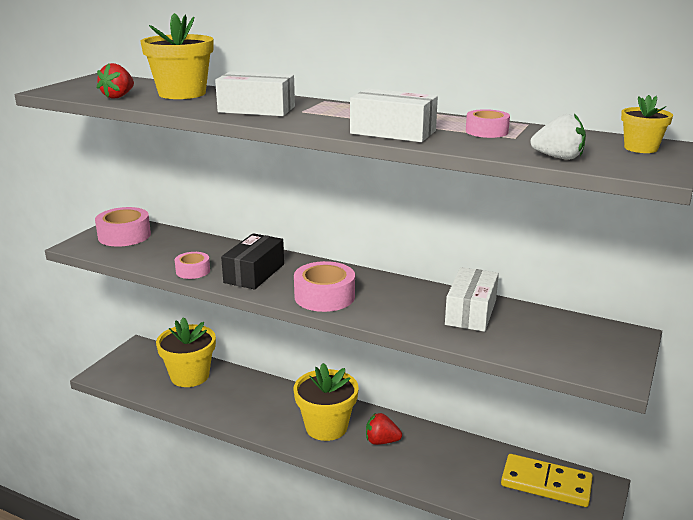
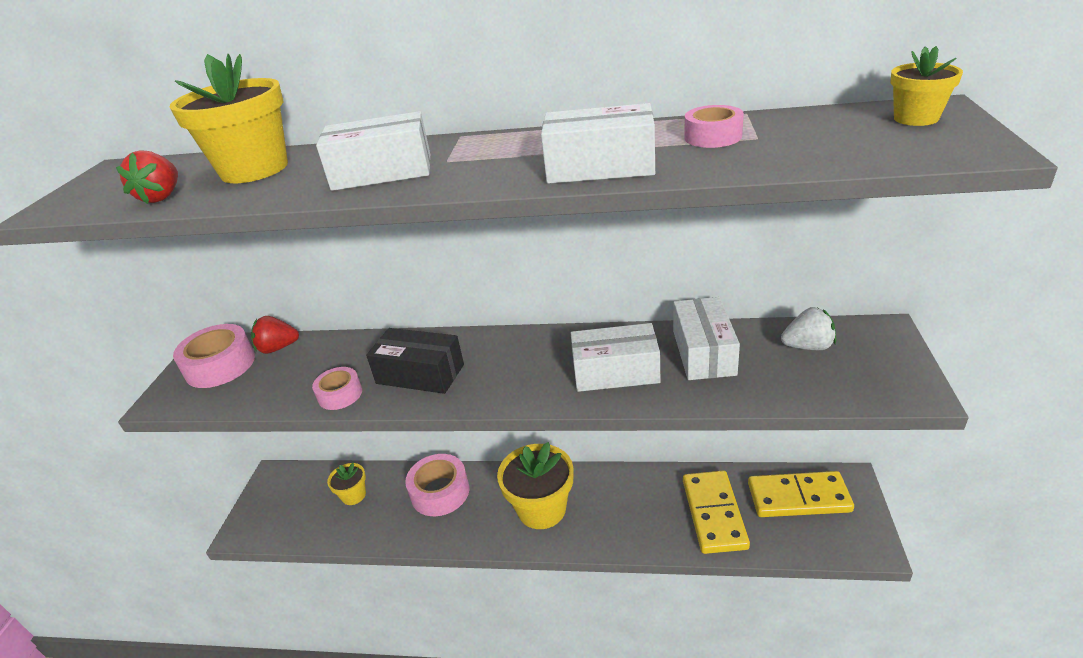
camera: 15 degrees left, 10 degrees up
(190, 376) = (353, 495): yellow flower pot -> yellow flower pot, size x0.53
(254, 273) = (420, 374): black box -> black box turned 75 degrees counterclockwise
(324, 296) = (525, 383): pink tape -> pink tape (440, 492)
(381, 441) = (609, 506): red strawberry -> red strawberry (278, 348)
(394, 307) = (615, 372): none -> white box
(465, 472) = (713, 514): none -> yellow domino
(558, 157) = (846, 157): white strawberry -> white strawberry (808, 346)

